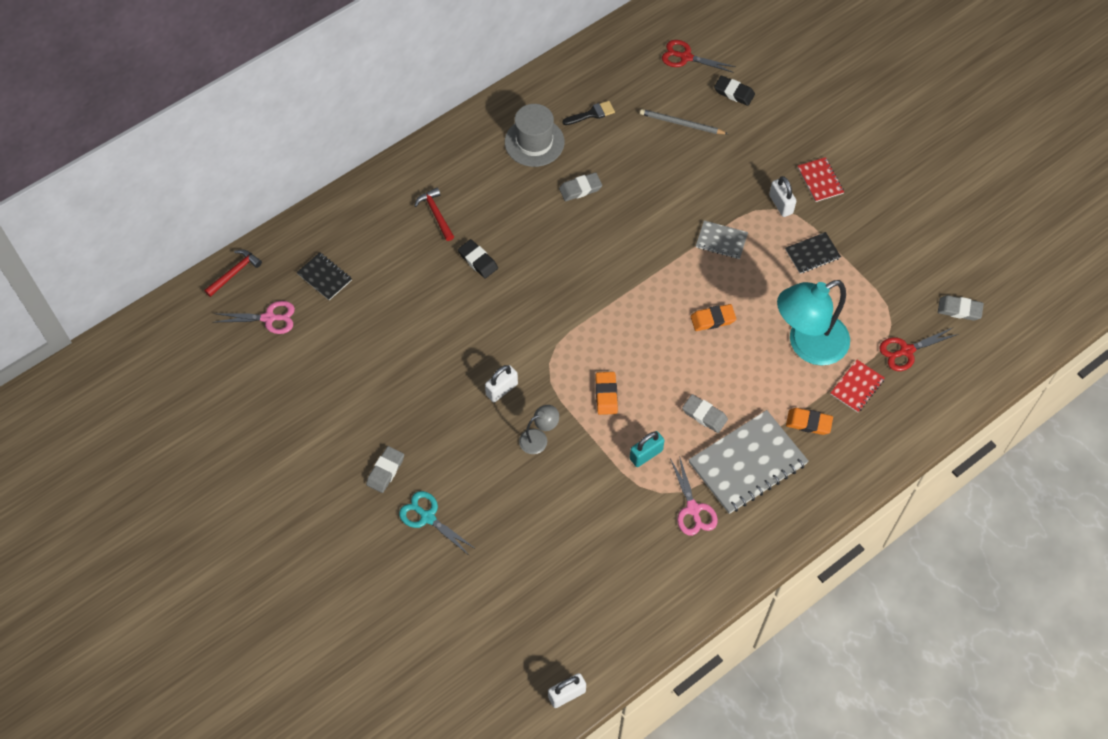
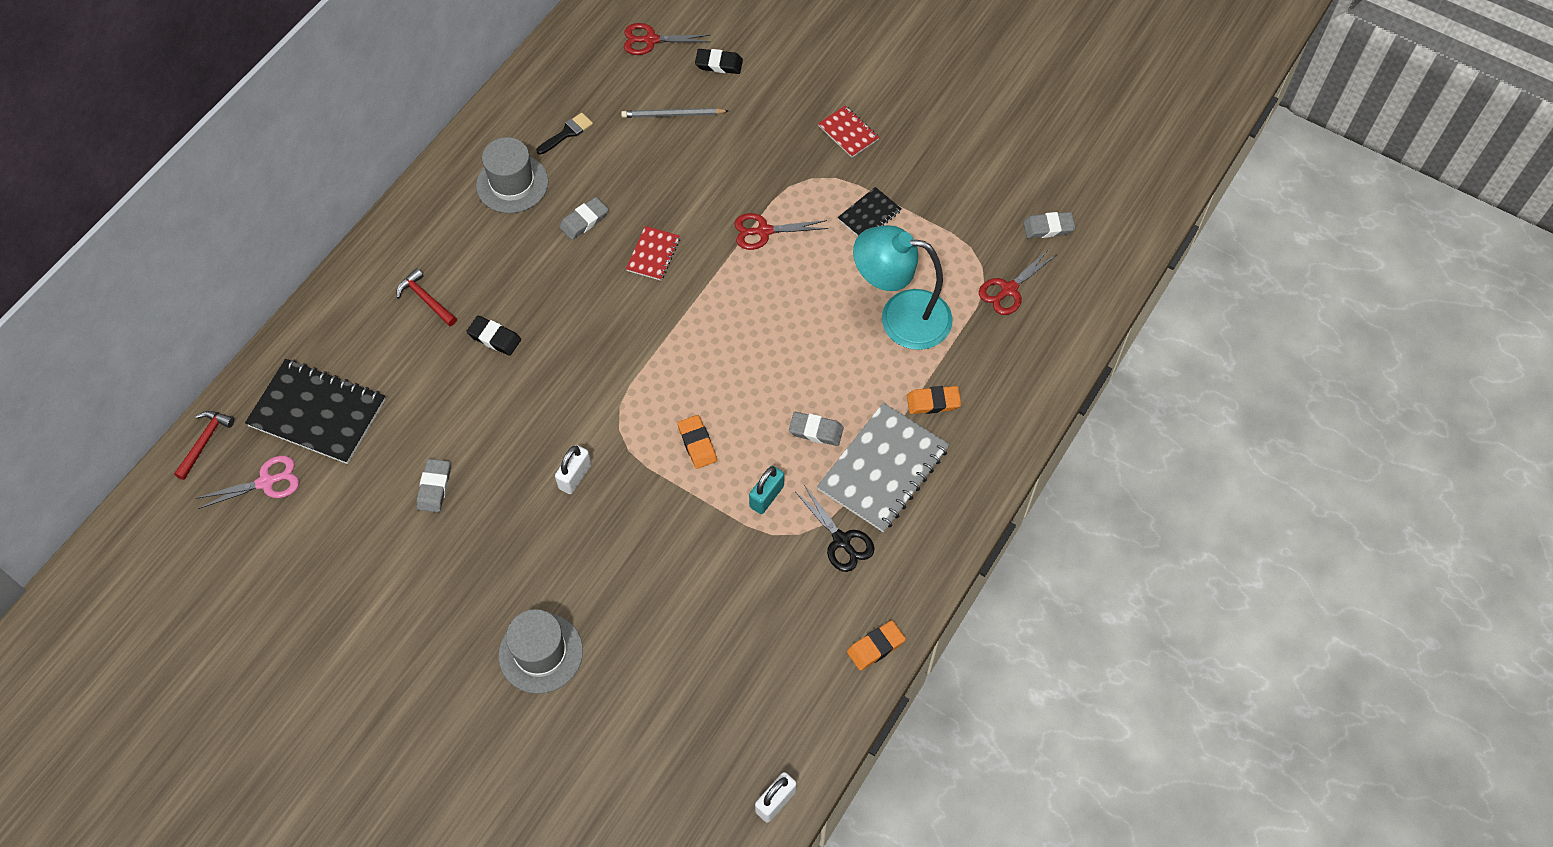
camera: 20 degrees left, 0 degrees up
(324, 277) = (317, 413): black notebook -> black notebook, size x1.99
(385, 471) = (471, 615): grey eraser -> grey eraser (434, 487)
(428, 517) = (541, 653): turquoise scissors -> grey hat
(539, 438) = (638, 518): grey lamp -> none
(693, 509) = (841, 540): pink scissors -> black scissors
(713, 319) = (786, 321): orange eraser -> orange eraser (876, 647)
(721, 241) = (764, 231): grey notebook -> red scissors
(780, 204) = (815, 171): white padlock -> none
(807, 345) = (900, 317): turquoise lamp -> turquoise lamp turned 60 degrees clockwise
(857, 387) = (971, 346): red notebook -> red notebook (653, 254)

